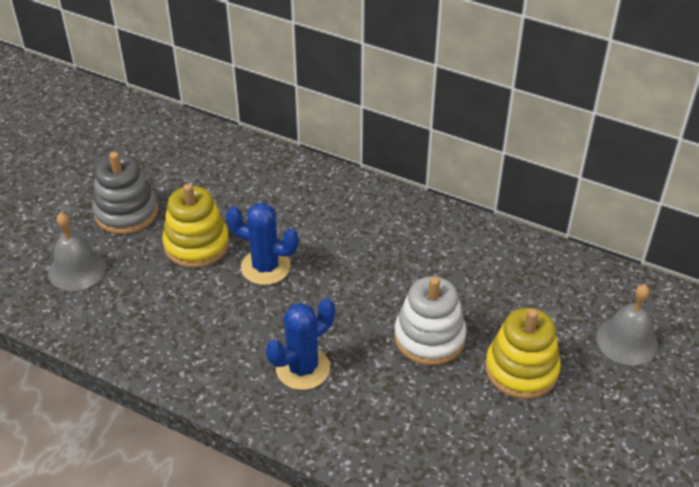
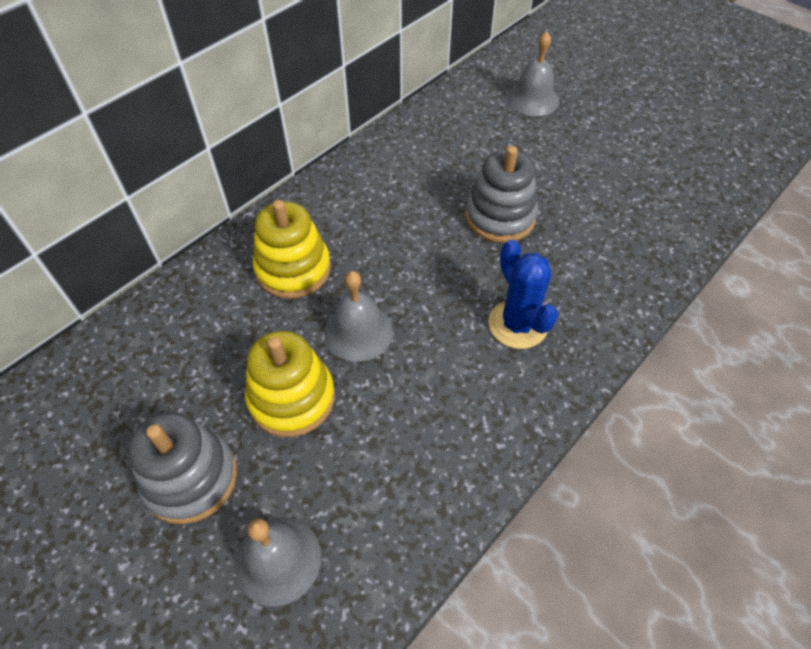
camera: 75 degrees left, 10 degrees up
(265, 267) = (358, 332): blue cactus -> grey bell
(429, 337) = (500, 217): white stacking toy -> grey stacking toy
(521, 369) = (551, 166): yellow stacking toy -> yellow stacking toy (293, 269)

